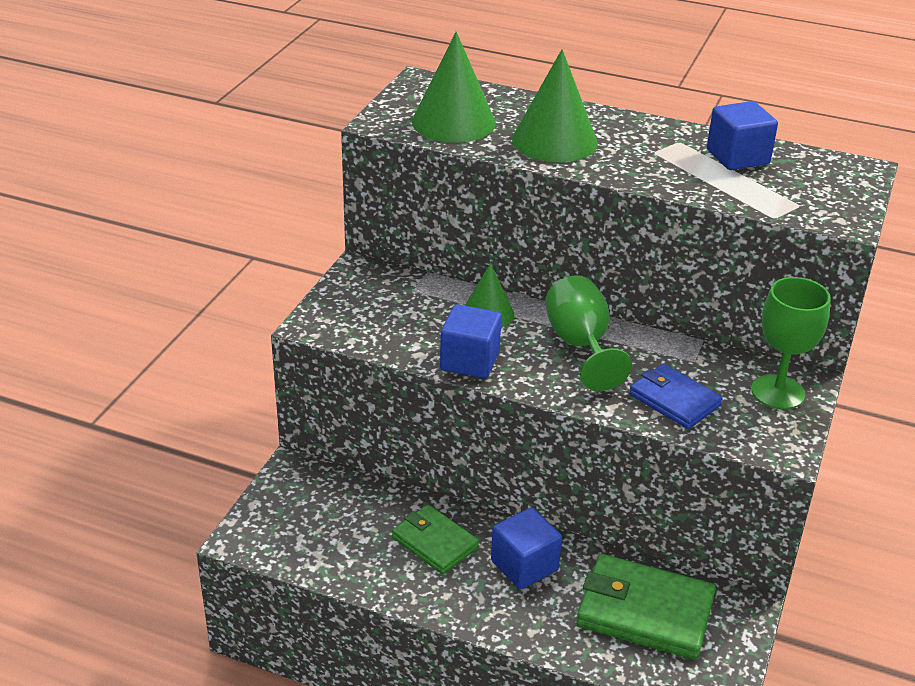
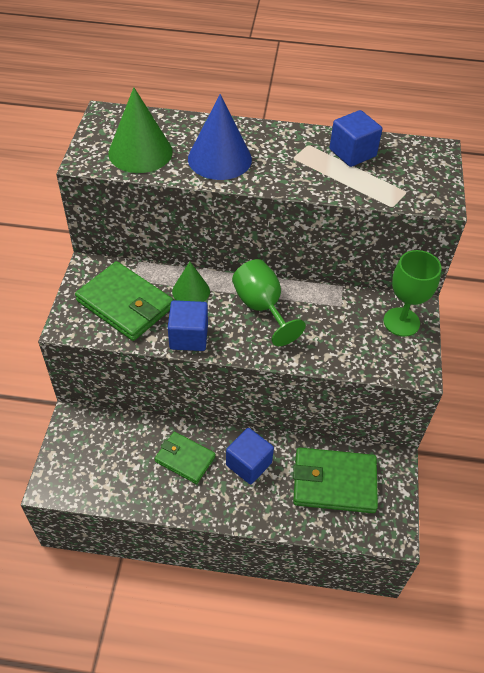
camera: 15 degrees left, 15 degrees up
(396, 314) = (125, 304): none -> green wallet
(554, 141) = (219, 159): green cone -> blue cone
(674, 400) = (336, 343): blue wallet -> none

